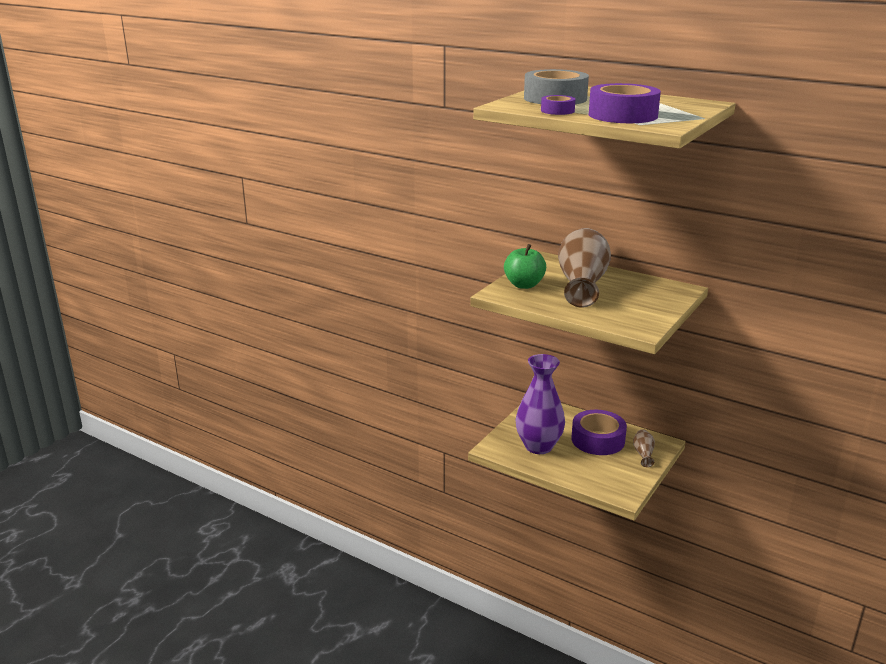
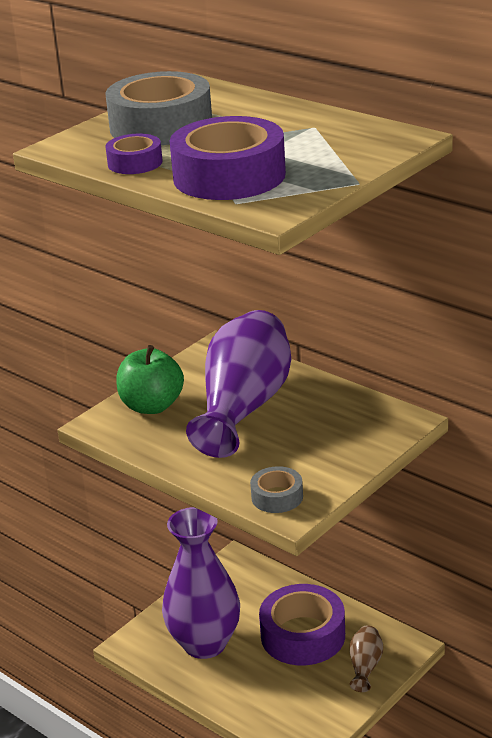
camera: 10 degrees right, 5 degrees up
(582, 284) = (244, 407): brown vase -> purple vase
(630, 324) = (277, 497): none -> grey tape

